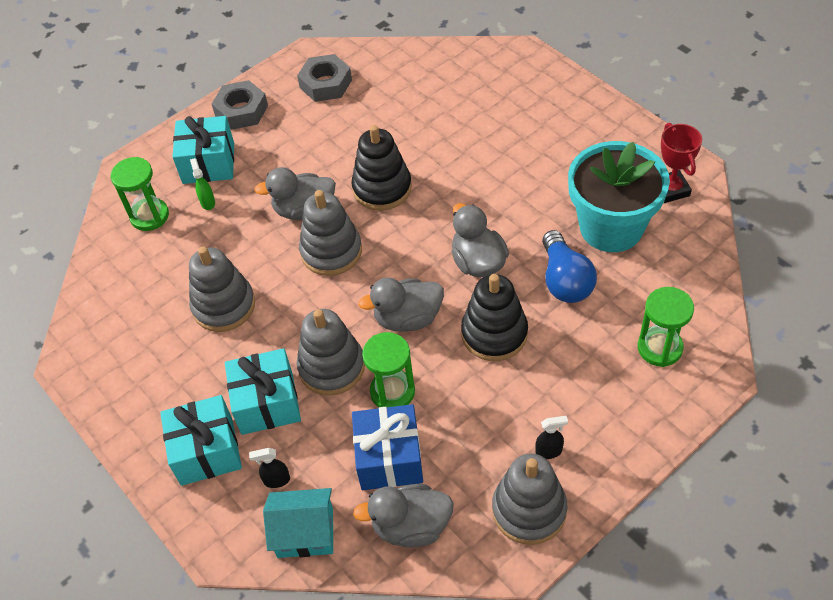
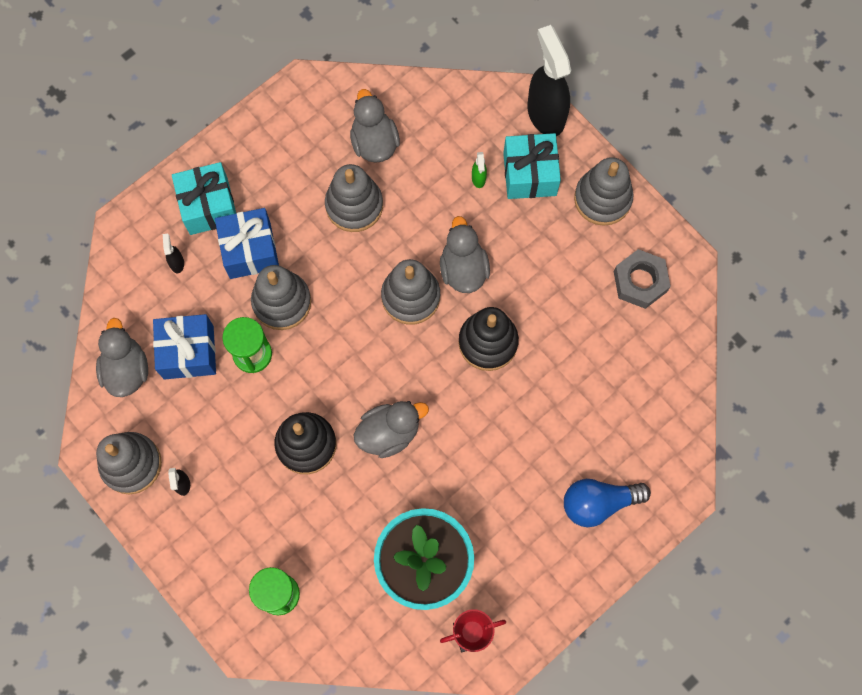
camera: 85 degrees right, 20 degrees up
(146, 154) = (545, 114): none -> black spray bottle
(149, 216) = (464, 128): green hourglass -> none
(208, 202) = (478, 178): green spray bottle -> green spray bottle turned 105 degrees clockwise
(241, 110) = (602, 199): grey nut -> grey stacking toy
(267, 403) = (250, 250): turquoise gift -> blue gift
(305, 533) = (129, 288): turquoise house -> none
(408, 318) = (328, 367): grey duck -> grey duck (374, 142)
(565, 280) = (362, 514): blue light bulb -> blue light bulb (598, 503)

